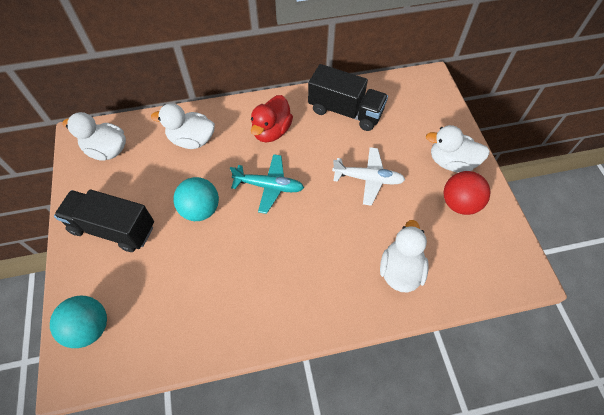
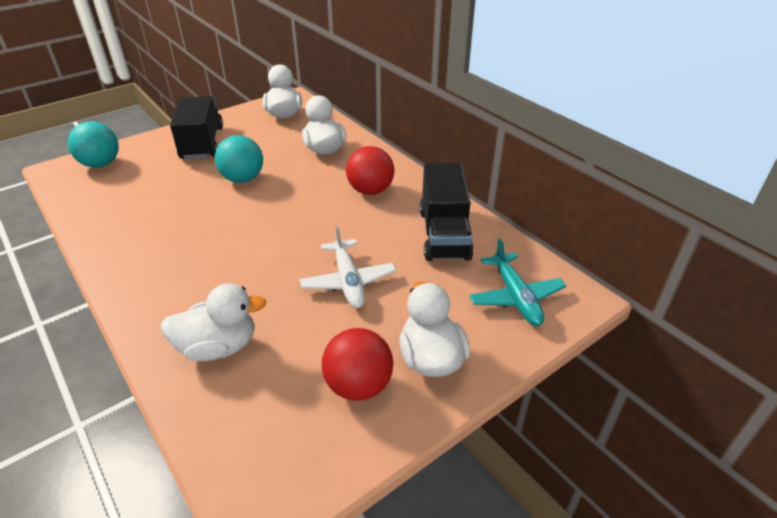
camera: 65 degrees right, 20 degrees down
(269, 186) = (293, 210): turquoise plane -> turquoise plane (515, 297)
(271, 131) = (370, 190): red duck -> red ball

